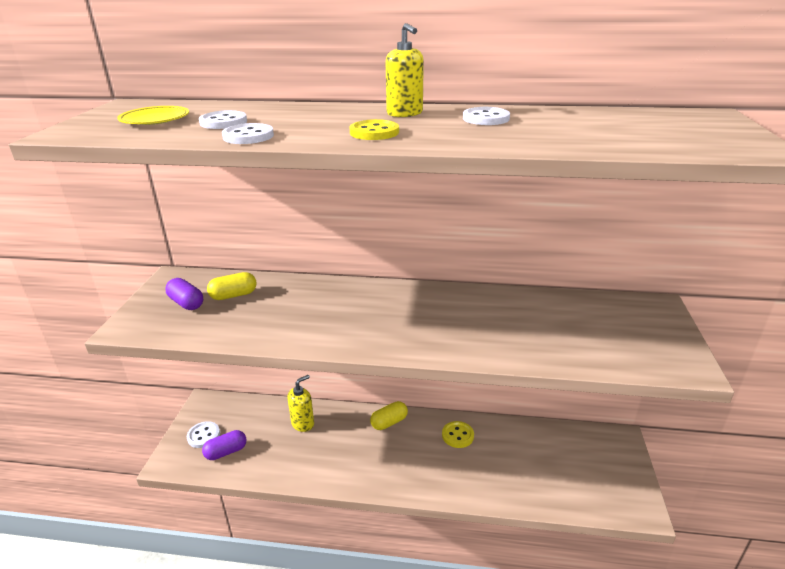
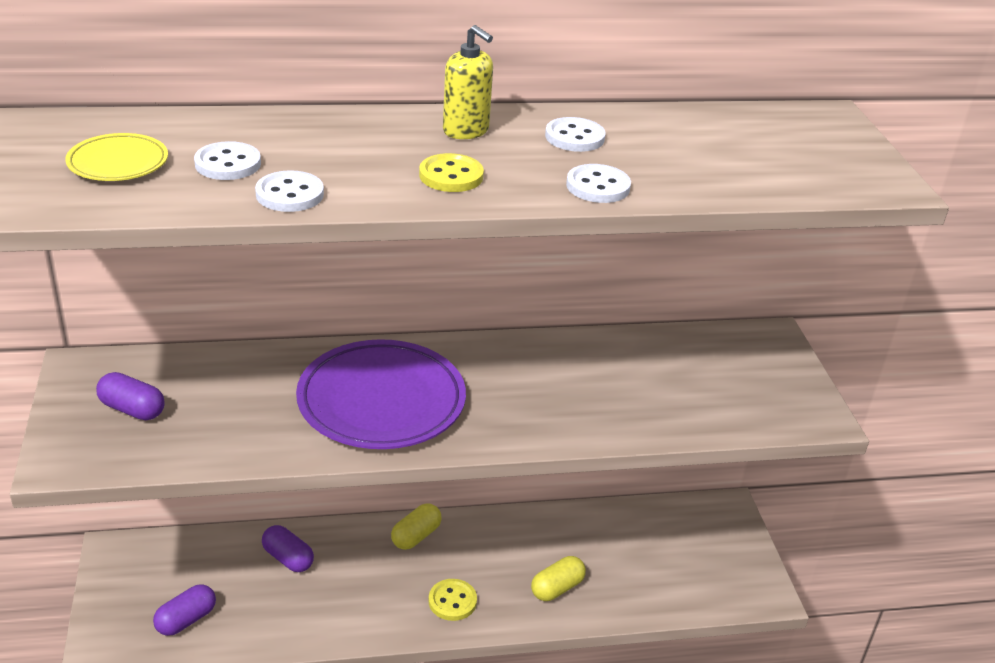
camera: 20 degrees left, 5 degrees up
(203, 435) = (138, 602): white button -> white button (598, 186)
(233, 295) = (199, 387): yellow capsule -> yellow capsule (557, 588)
(303, 423) = (288, 558): yellow soap dispenser -> purple capsule
(345, 316) = (381, 401): none -> purple plate
(457, 435) = (518, 539): yellow button -> yellow button (452, 601)

